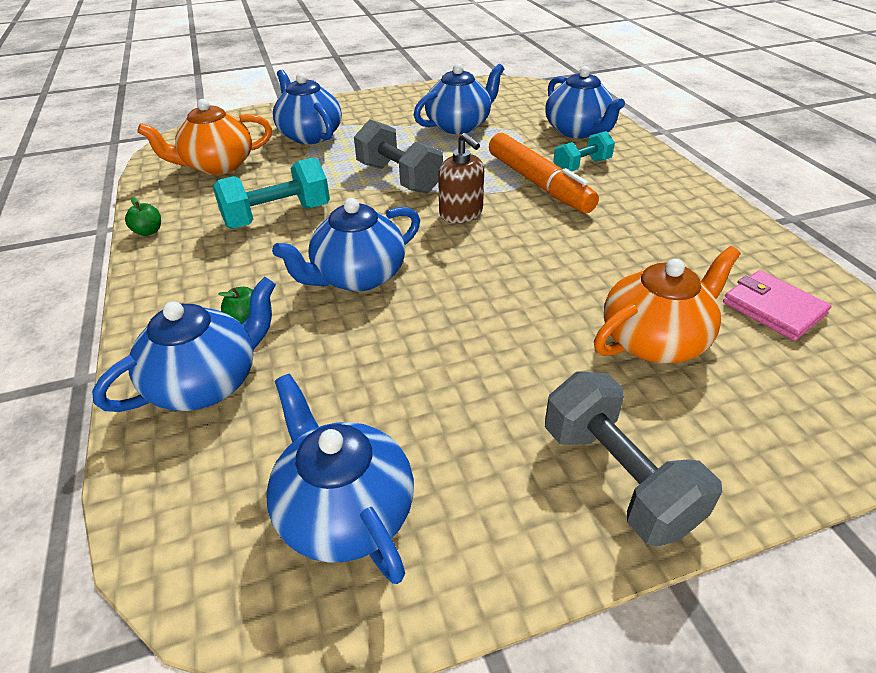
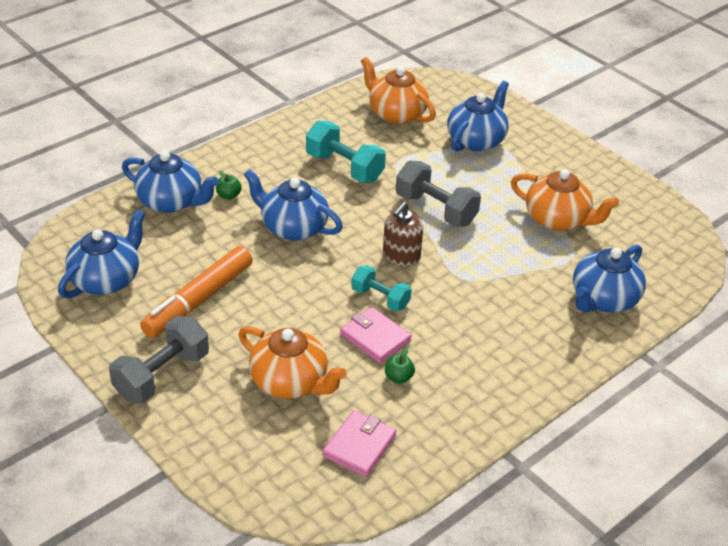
camera: 65 degrees right, 0 degrees up
(148, 232) = (295, 120): green apple -> green apple (398, 377)
(399, 178) = (435, 209): grey dumbbell -> grey dumbbell turned 75 degrees counterclockwise
(459, 126) = (557, 219): blue teapot -> orange teapot
(538, 183) = (477, 290): orange marker -> orange marker (198, 300)
(581, 166) = (528, 312): turquoise dumbbell -> turquoise dumbbell (380, 298)
(590, 259) = (375, 338): none -> pink wallet

